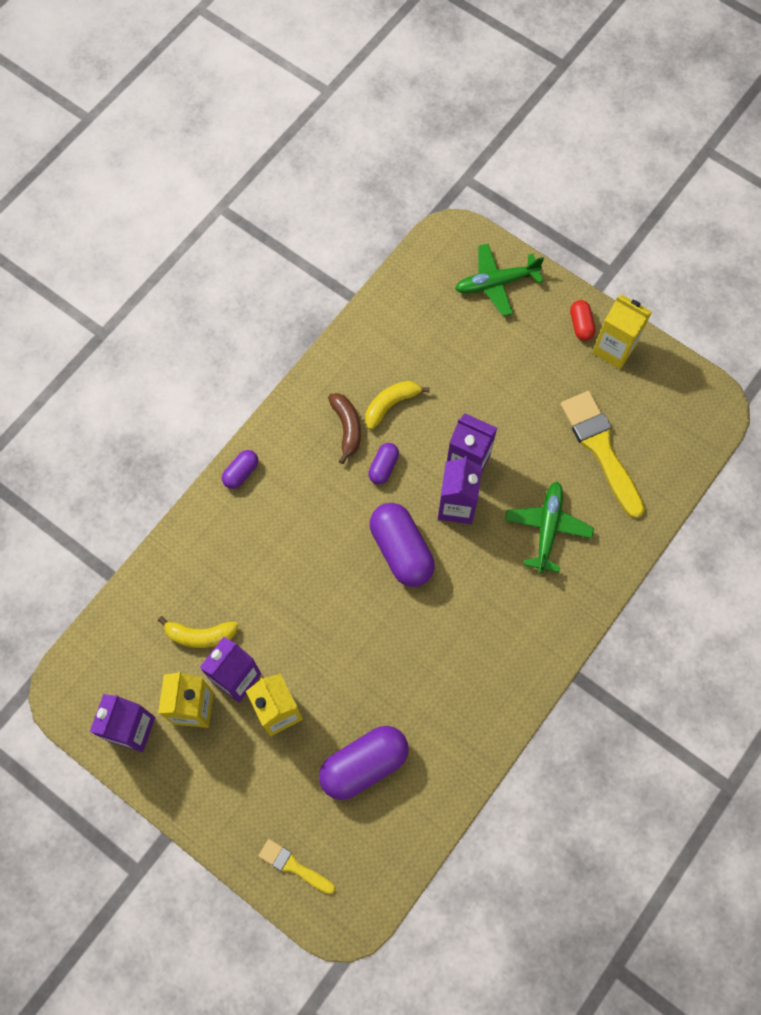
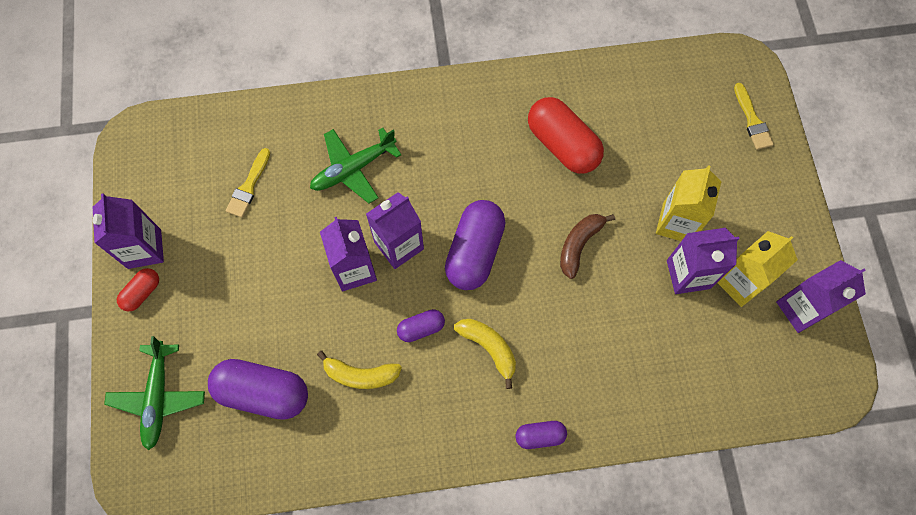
camera: 135 degrees left, 0 degrees up
(201, 635) = (689, 330): yellow banana -> yellow banana (489, 348)
(347, 427) = (416, 390): brown banana -> brown banana (579, 245)
(364, 764) = (646, 137): purple capsule -> purple capsule (263, 392)
(420, 694) = (562, 145): none -> red capsule
(496, 283) = (158, 397): green plane -> green plane turned 60 degrees clockwise
(600, 448) = (248, 186): yellow brush -> yellow brush, size x0.53
(614, 349) = (144, 249): yellow carton -> purple carton

